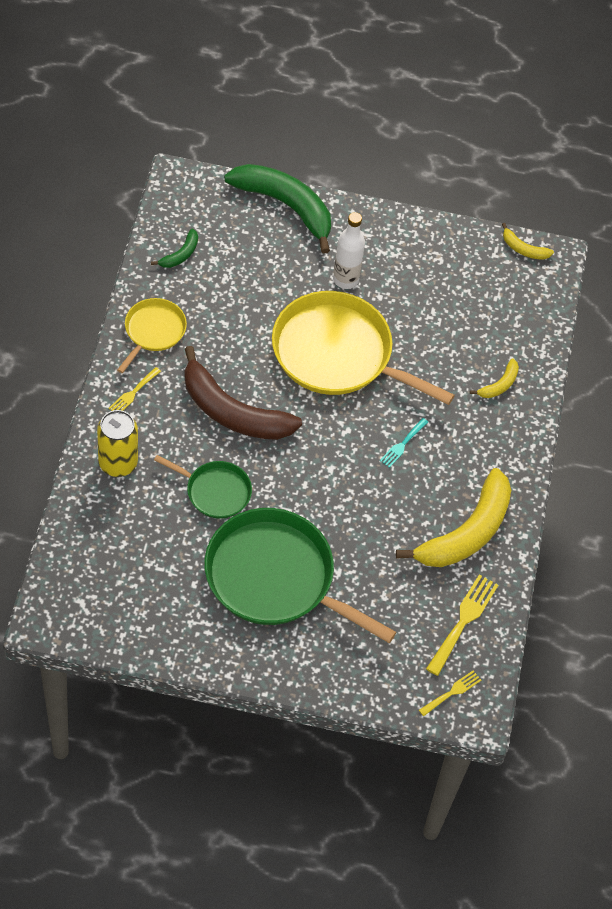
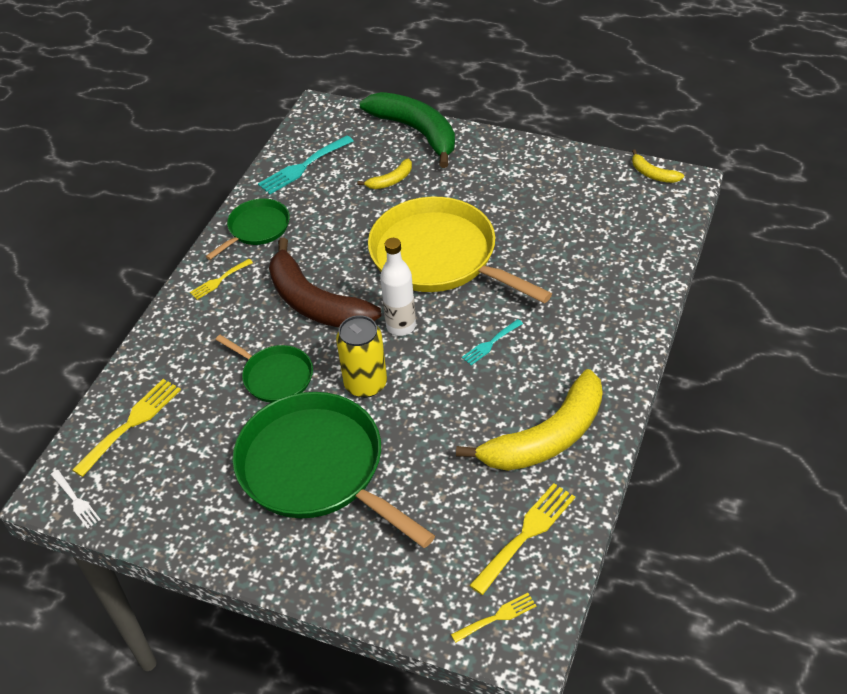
camera: 20 degrees right, 10 degrees down
(71, 626) = (76, 501): none -> white fork
(96, 548) = (131, 423): none -> yellow fork
(118, 463) = (182, 343): yellow can -> yellow can (365, 384)
(153, 331) = (256, 228): yellow pan -> green pan
(180, 254) = (303, 167): green banana -> turquoise fork
(345, 279) = (462, 193): white bottle -> white bottle (401, 326)
(499, 385) = (608, 293): yellow banana -> yellow banana (390, 180)

